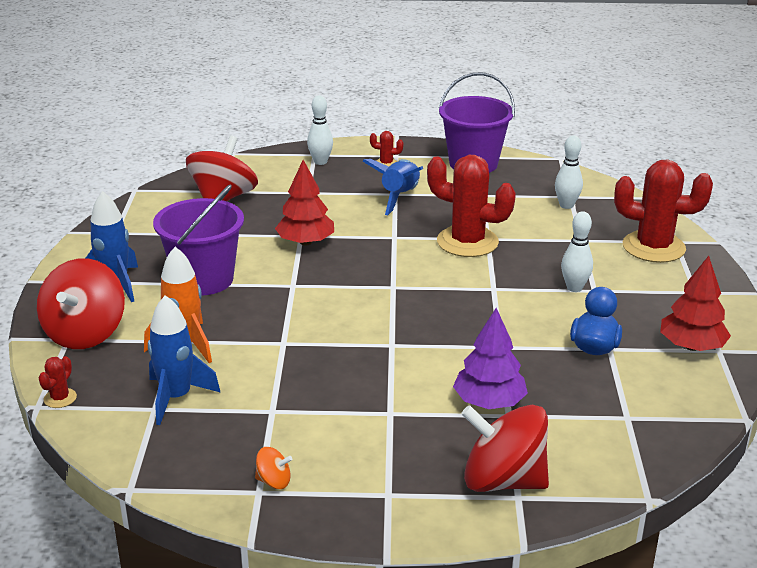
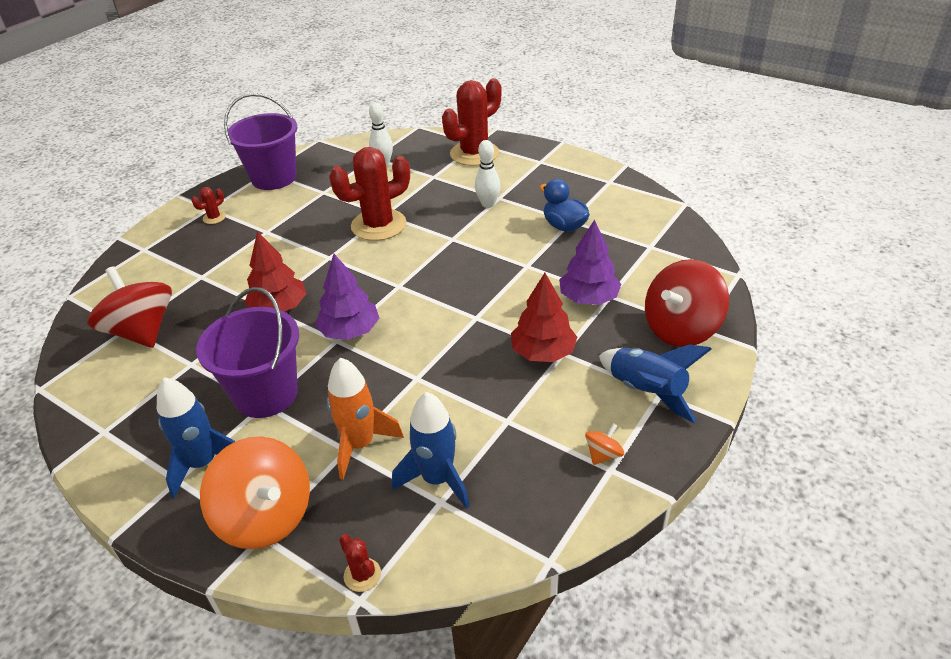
camera: 55 degrees left, 10 degrees up
(85, 333) = (266, 517): red spinning top -> orange spinning top
(309, 287) = (350, 331): none -> purple tree
(320, 162) = (161, 250): white bowling pin -> none
(399, 197) = (274, 231): blue rocket -> blue rocket (646, 392)
(691, 346) = (596, 189): red tree -> red tree (543, 352)

